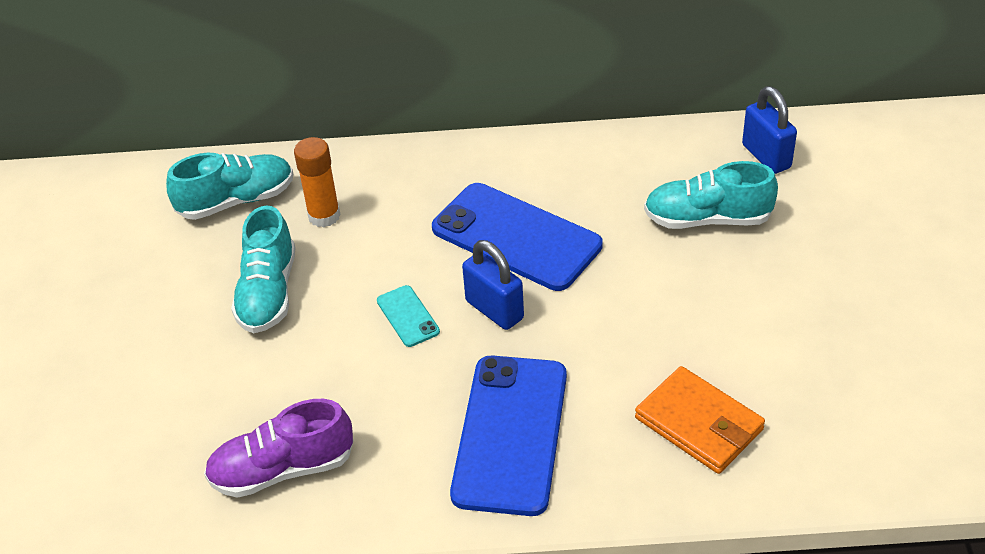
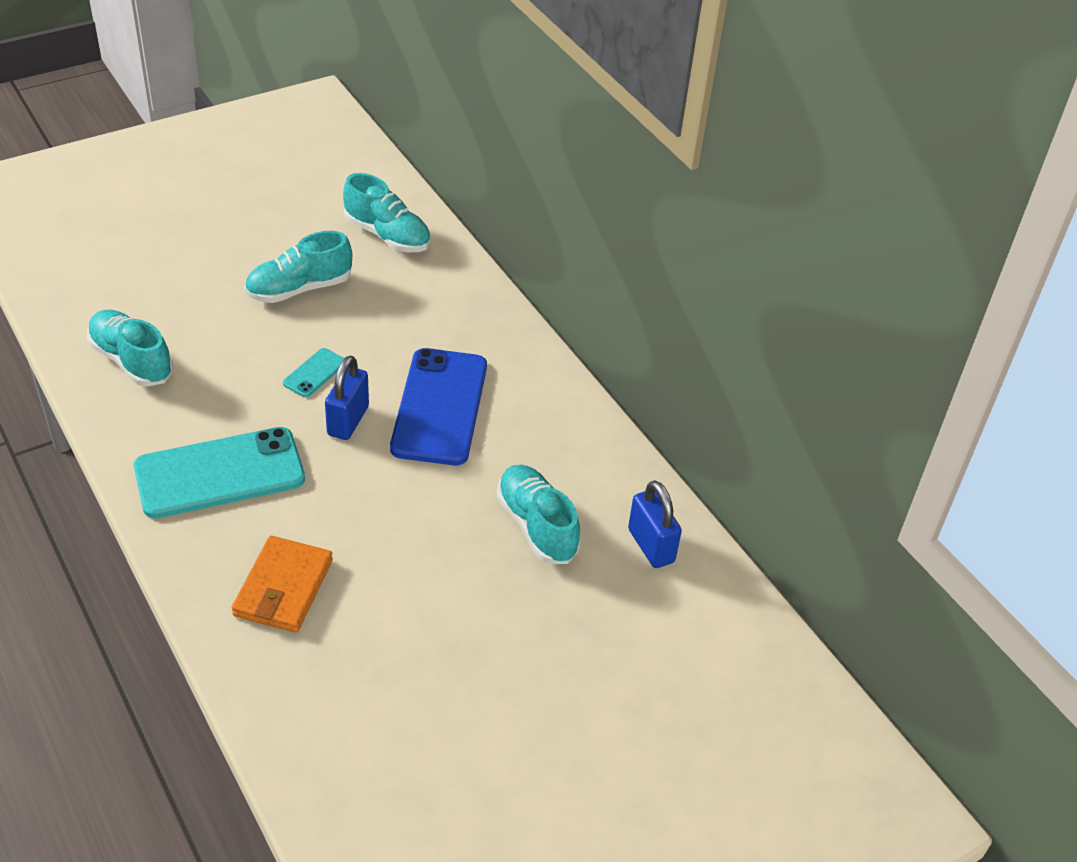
camera: 55 degrees right, 0 degrees up
(283, 469) = (131, 361): purple shoe -> turquoise shoe
(324, 216) = (398, 287): orange glue stick -> none
(510, 434) = (220, 473): blue phone -> turquoise phone
(766, 156) = (651, 546): blue padlock -> blue padlock turned 60 degrees counterclockwise

